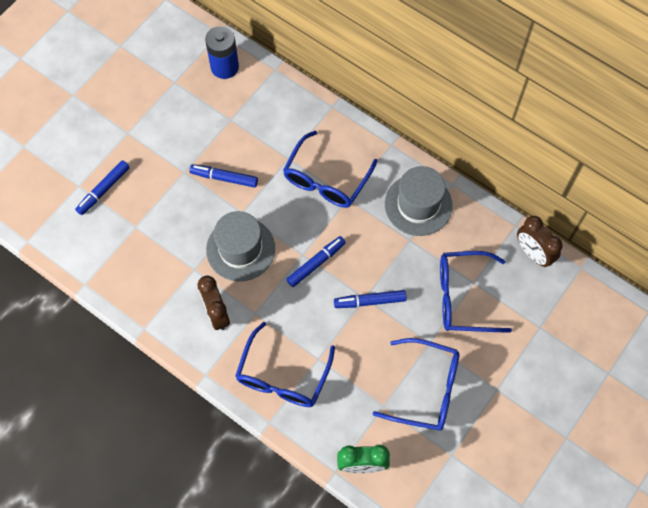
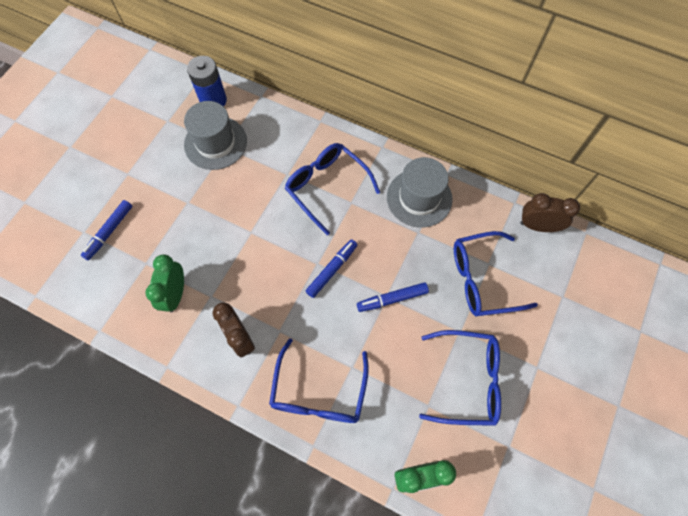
camera: 10 degrees left, 0 degrees up
(161, 262) = (175, 294): none -> green clock
(224, 178) = (228, 202): blue marker -> none
(240, 249) = (254, 268): grey hat -> grey hat (215, 143)
(326, 179) = (327, 187): blue glasses -> blue glasses turned 120 degrees clockwise
(533, 253) = (538, 226): brown clock -> brown clock turned 150 degrees clockwise

